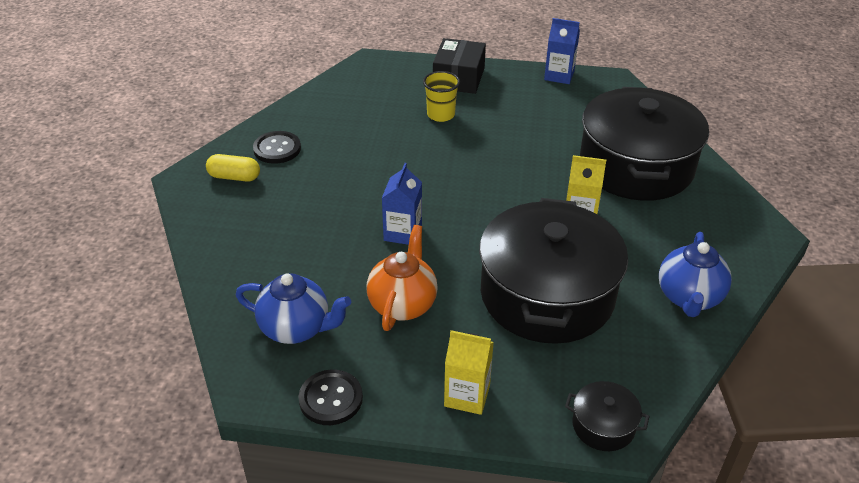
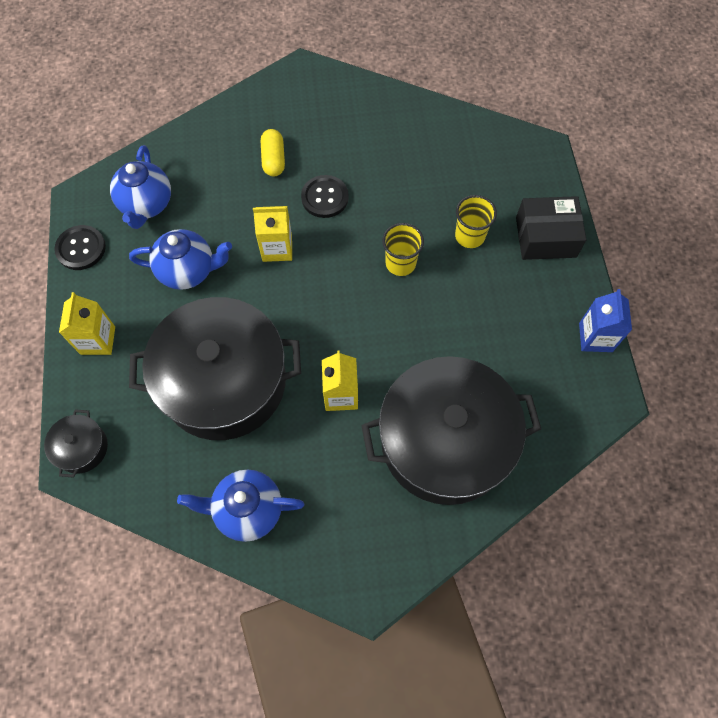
camera: 75 degrees right, 25 degrees up
(234, 177) = (316, 102): yellow capsule -> yellow capsule (273, 159)
(277, 149) = (365, 119): black button -> black button (325, 197)
(403, 233) = (277, 248): blue carton -> yellow carton
(403, 304) = (188, 271): orange teapot -> blue teapot
(453, 157) = (400, 263): none -> yellow cup

